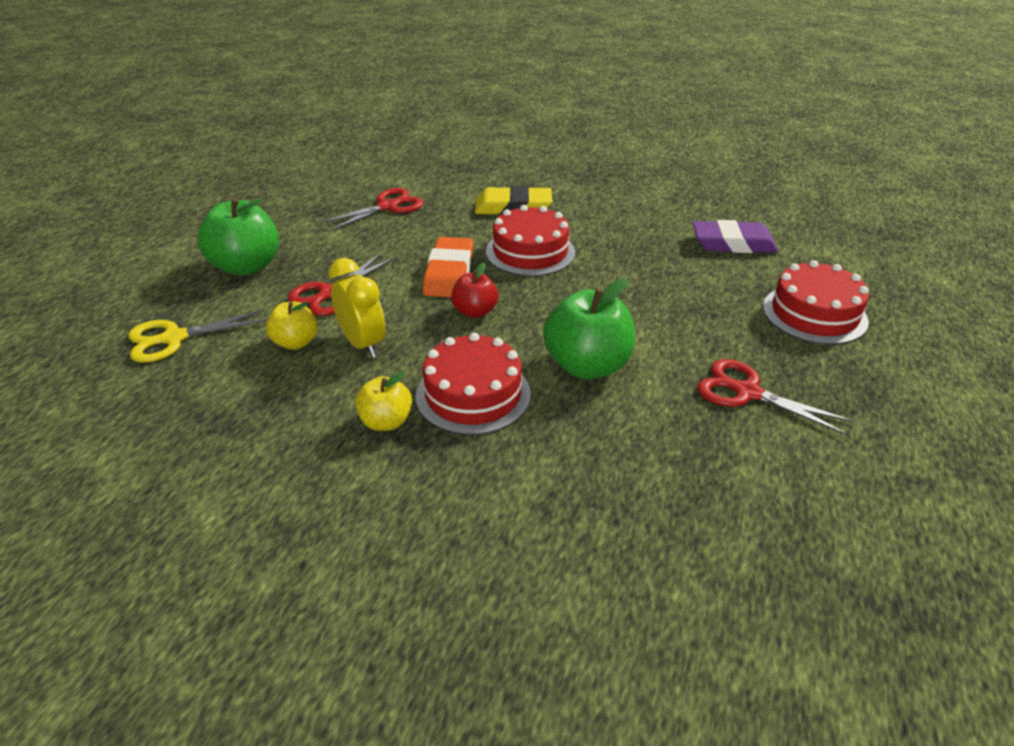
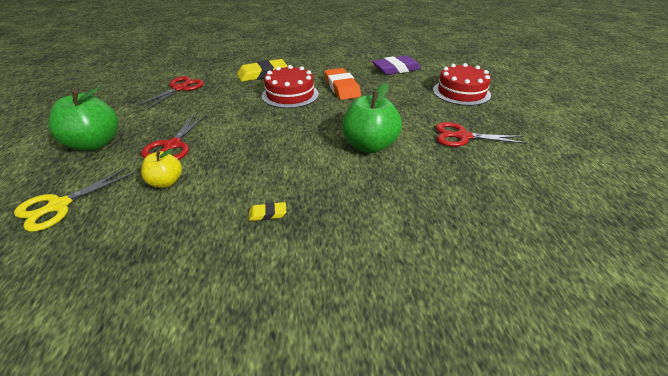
camera: 25 degrees left, 0 degrees up
(363, 344) = (217, 170): yellow clock -> none
(386, 422) = (267, 214): yellow apple -> yellow eraser
(449, 273) = (247, 116): orange eraser -> orange eraser (342, 87)
(473, 394) = (314, 180): red cake -> none
(475, 312) = (280, 133): red apple -> none

